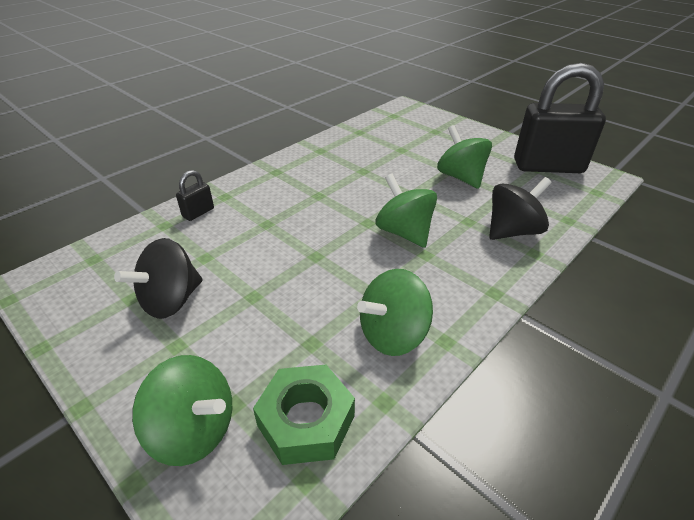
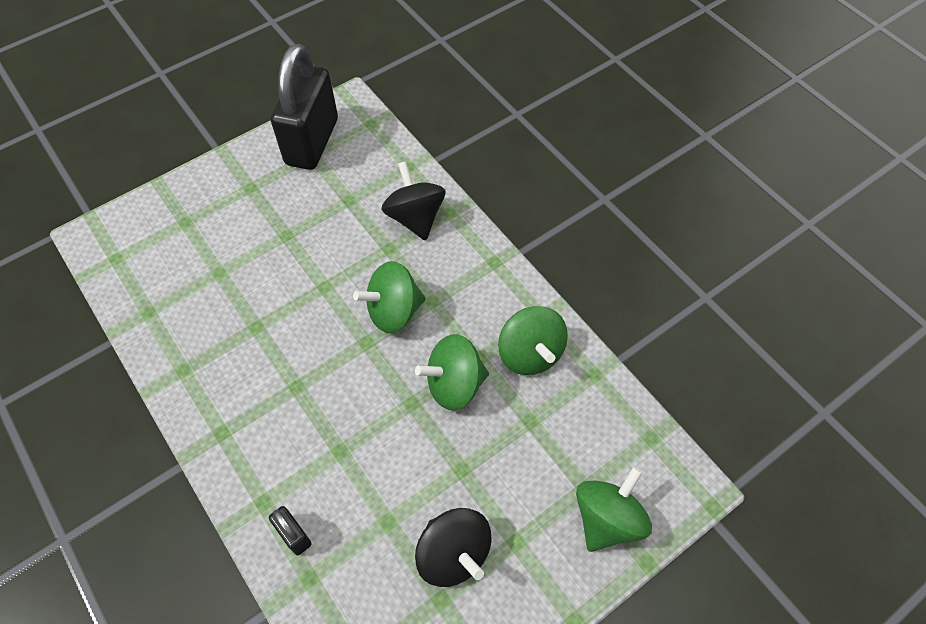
camera: 80 degrees left, 20 degrees up
(306, 420) = (606, 433): green nut -> none
(460, 177) = (306, 229): green spinning top -> green spinning top (454, 384)

